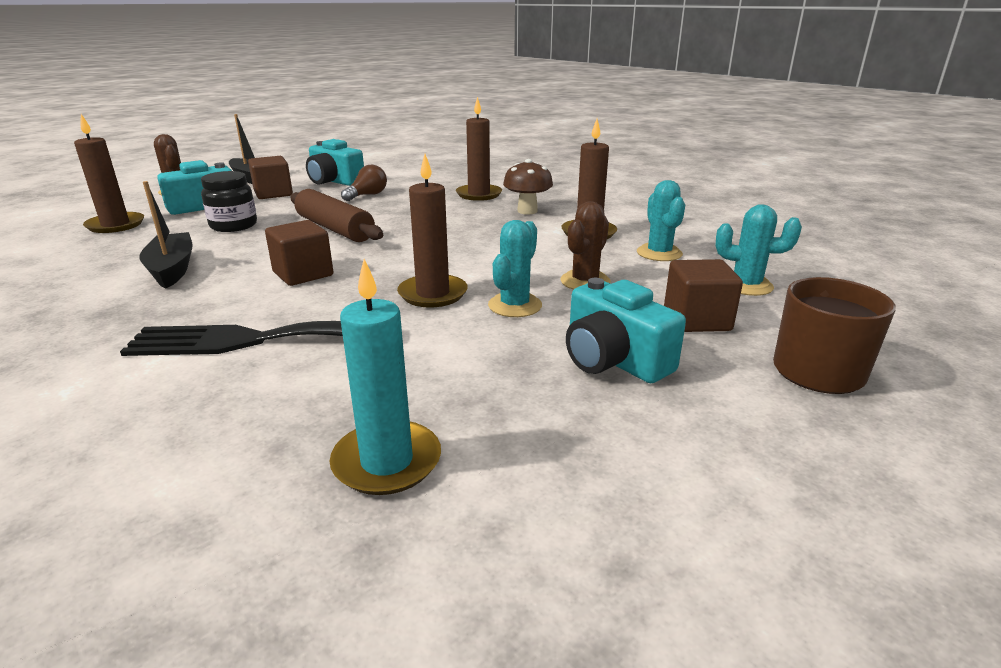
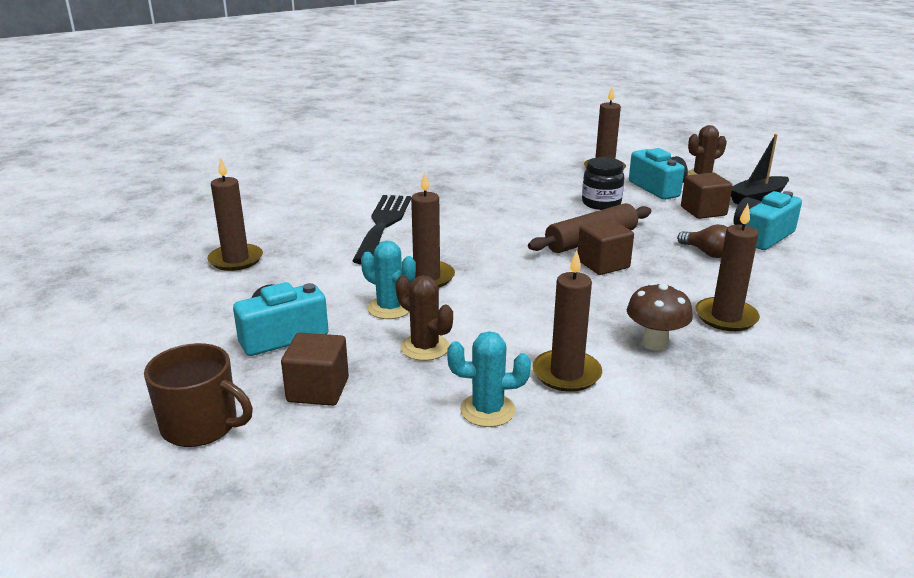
camera: 100 degrees right, 0 degrees up
(172, 269) = (506, 194): black boat -> none
(303, 274) = (484, 233): brown cube -> brown cube (603, 264)
(387, 462) = (236, 260): turquoise candle -> brown candle
(746, 285) = (375, 447): turquoise cactus -> none

